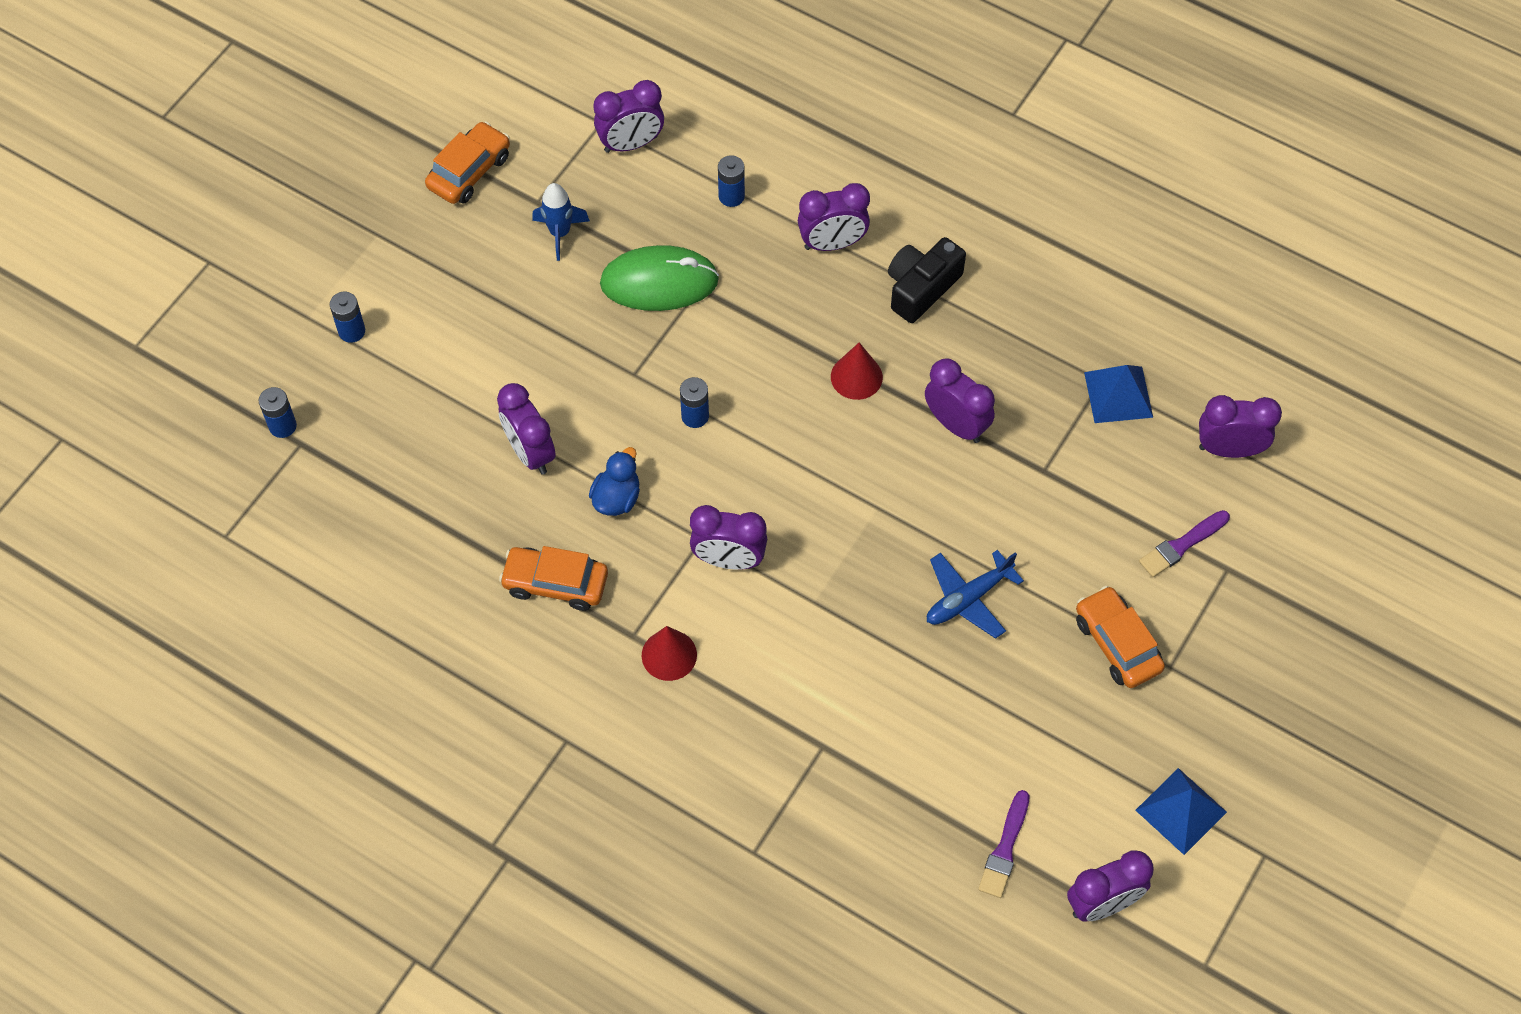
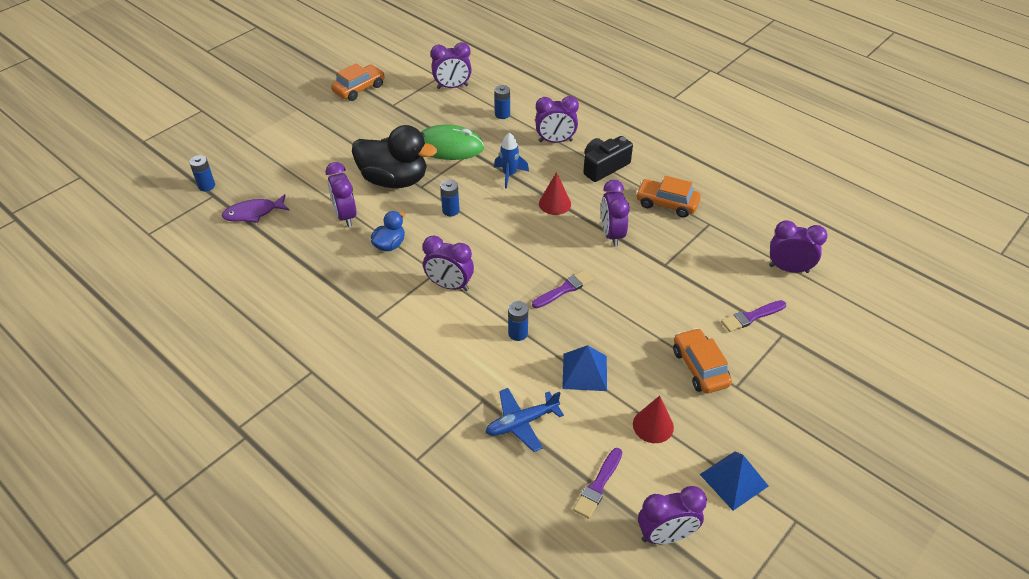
camera: 10 degrees right, 15 degrees down
(352, 331) = (265, 148): blue battery -> blue battery (518, 333)
(380, 469) = (253, 213): none -> purple fish
(555, 583) = (336, 283): orange car -> orange car (666, 204)
(560, 233) = (399, 119): blue rocket -> blue rocket (509, 175)
(588, 367) = (394, 180): none -> black duck
(669, 655) = (395, 332): red cone -> red cone (653, 425)
(902, 539) = (564, 289): none -> purple brush
(956, 425) = (612, 234): purple clock -> purple clock turned 150 degrees counterclockwise
(968, 599) = (601, 327): blue plane -> blue plane (521, 423)
(1118, 394) = (718, 232): blue pyramid -> blue pyramid (584, 372)

